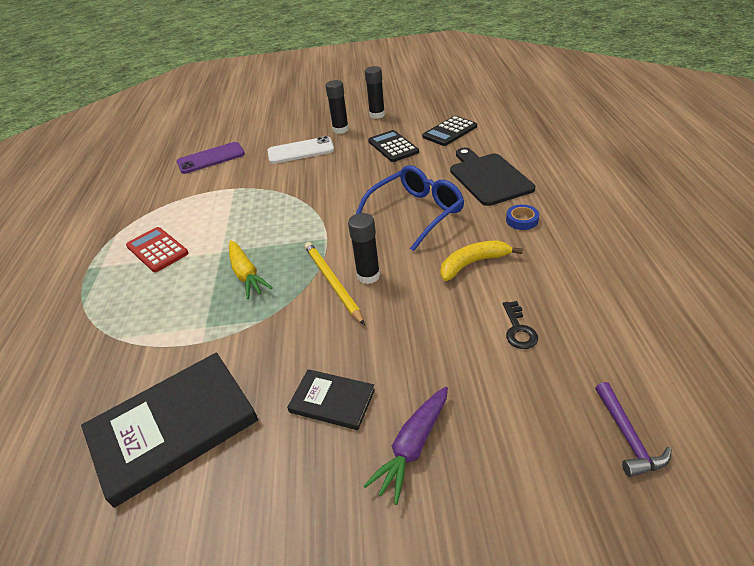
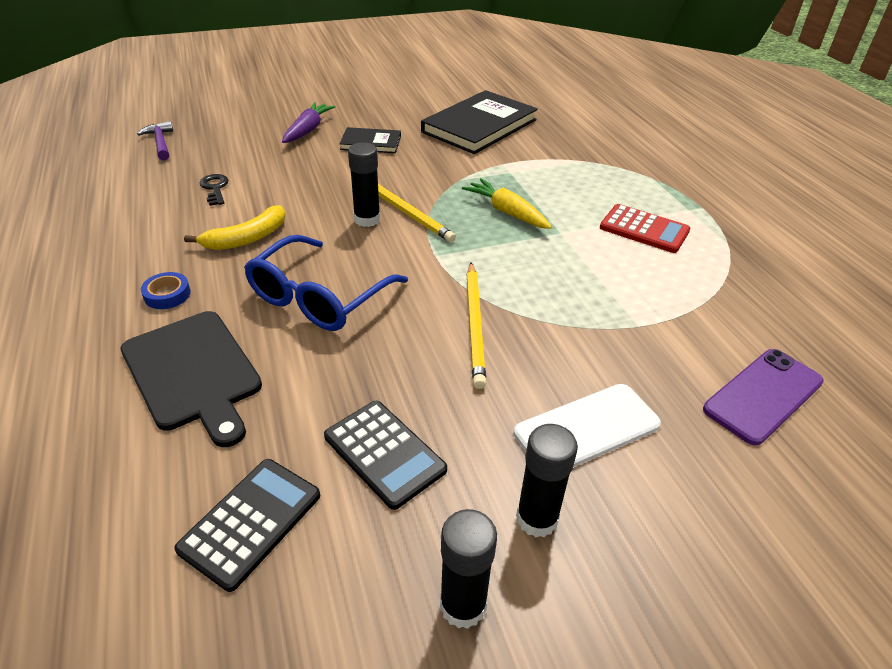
camera: 160 degrees right, 0 degrees up
(325, 193) = (475, 324): none -> yellow pencil

